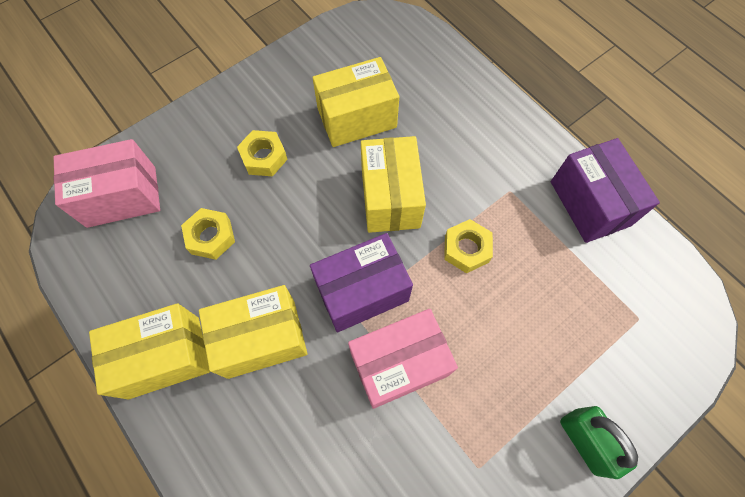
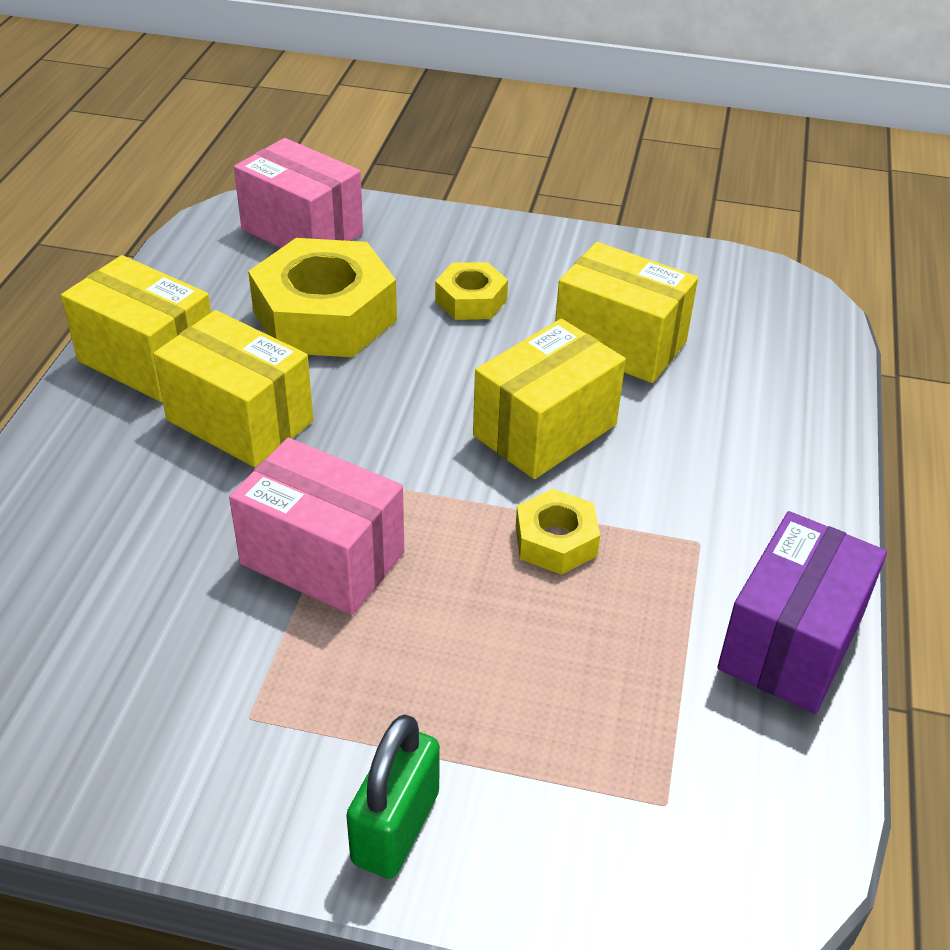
camera: 50 degrees right, 25 degrees down
(211, 237) = (324, 316): yellow nut -> yellow nut, size x1.97
(362, 291) = (386, 472): purple box -> none

